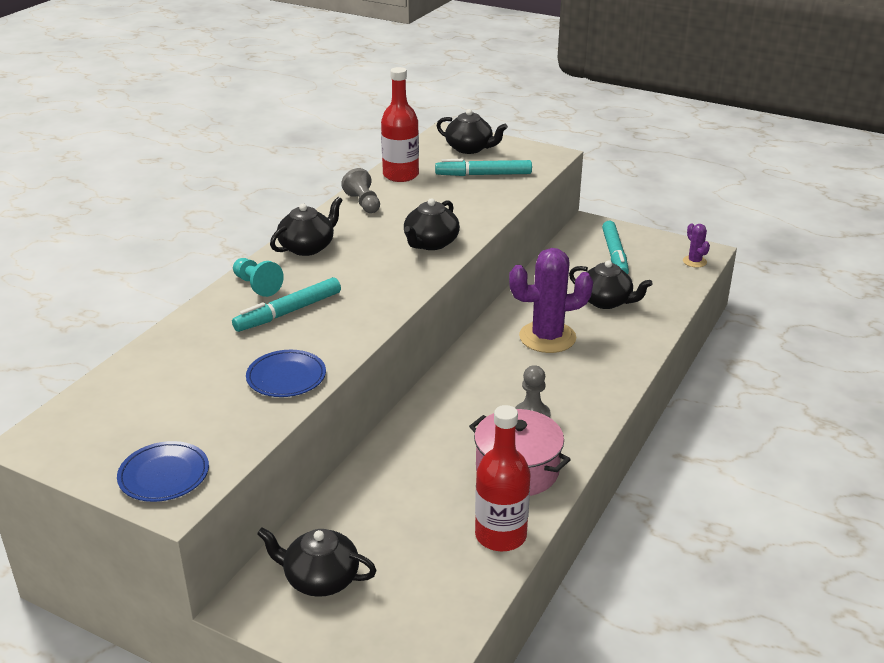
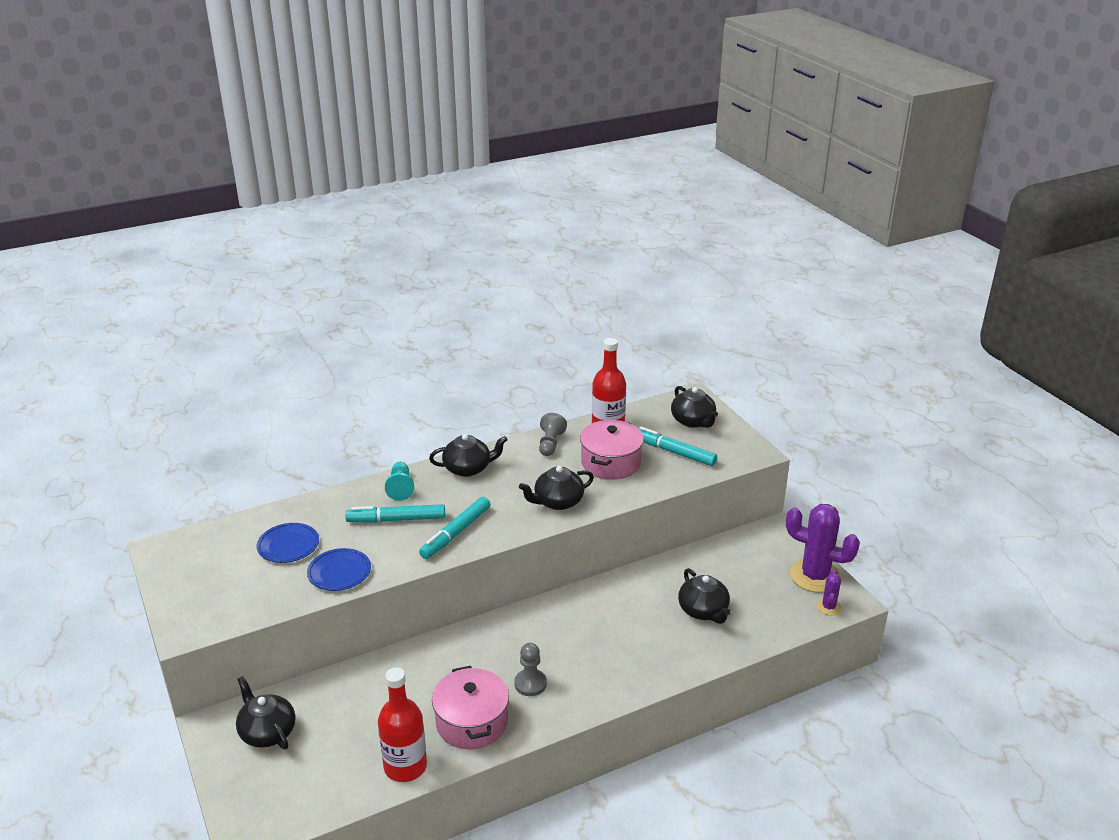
camera: 35 degrees right, 0 degrees up
(164, 475) = (199, 610): blue plate -> blue plate (288, 545)
(439, 199) = (611, 463): none -> pink pot
(547, 337) = (618, 622): purple cactus -> purple cactus (815, 576)
(614, 254) = (763, 569): turquoise marker -> turquoise marker (456, 533)

